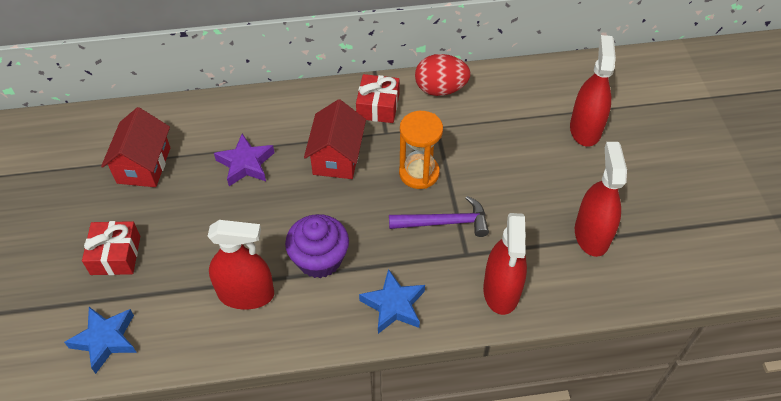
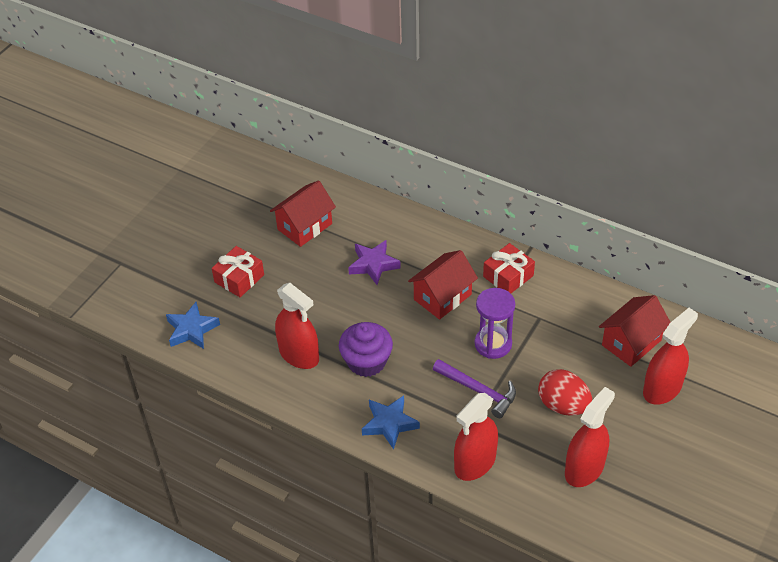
camera: 40 degrees right, 5 degrees down
(419, 173) = (493, 344): orange hourglass -> purple hourglass
(440, 89) = (571, 290): red egg -> red egg (563, 405)
(527, 105) = (631, 343): none -> red house

